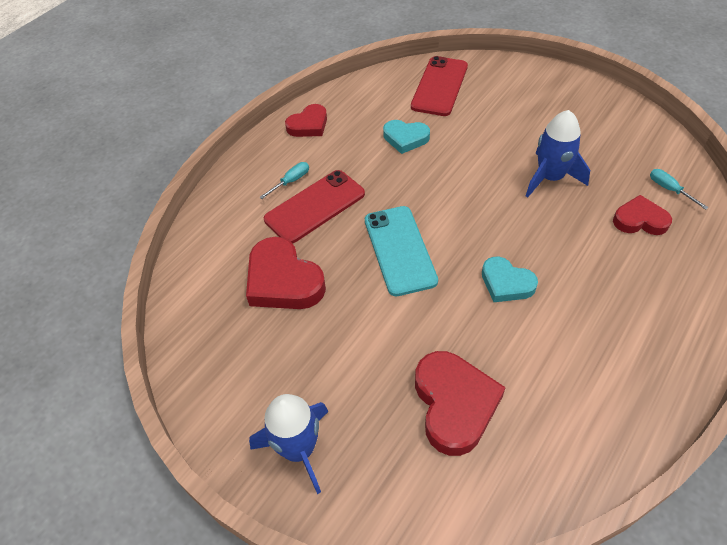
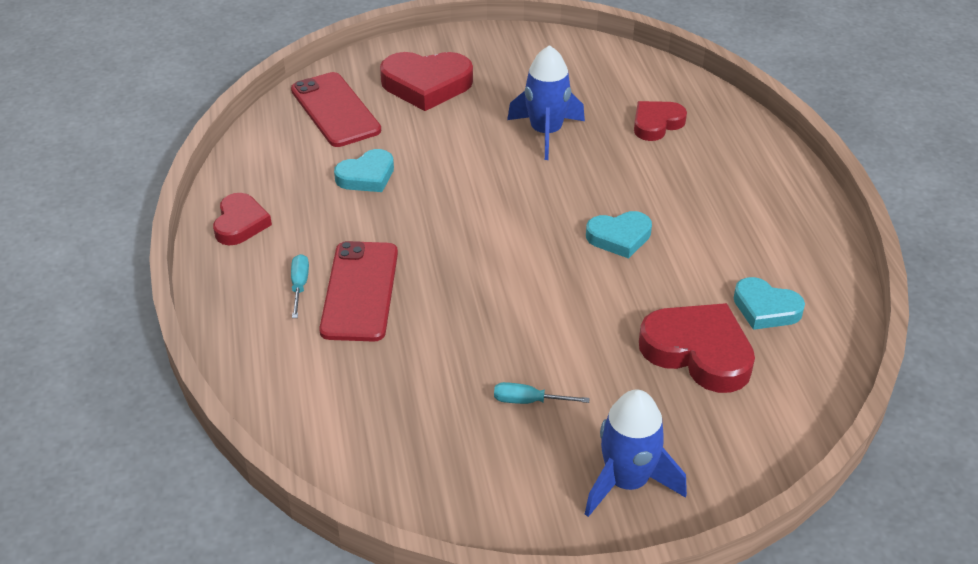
camera: 50 degrees left, 10 degrees down
(283, 280) = (422, 373): red heart -> red heart (426, 85)
(399, 250) = (496, 273): turquoise phone -> none
(543, 414) = (765, 308): none -> turquoise heart
(669, 189) = (649, 87): turquoise screwdriver -> turquoise screwdriver (528, 401)

